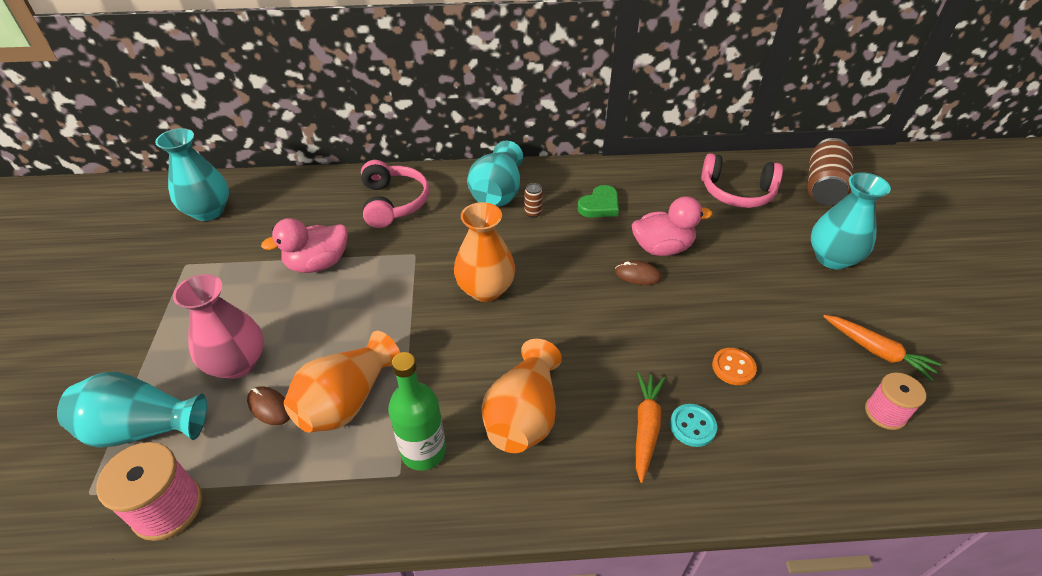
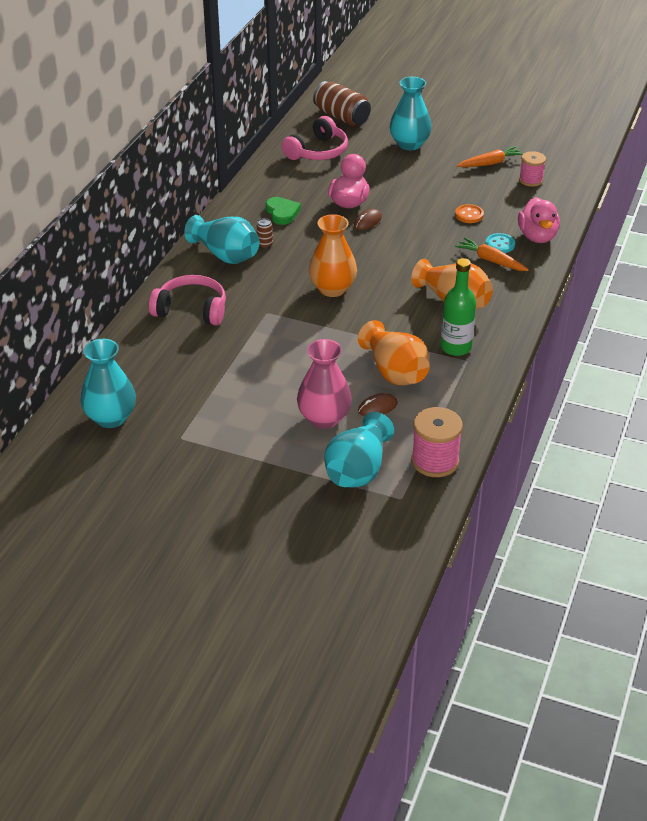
camera: 65 degrees left, 5 degrees down
(318, 264) = (239, 363): pink duck -> pink duck (537, 236)

